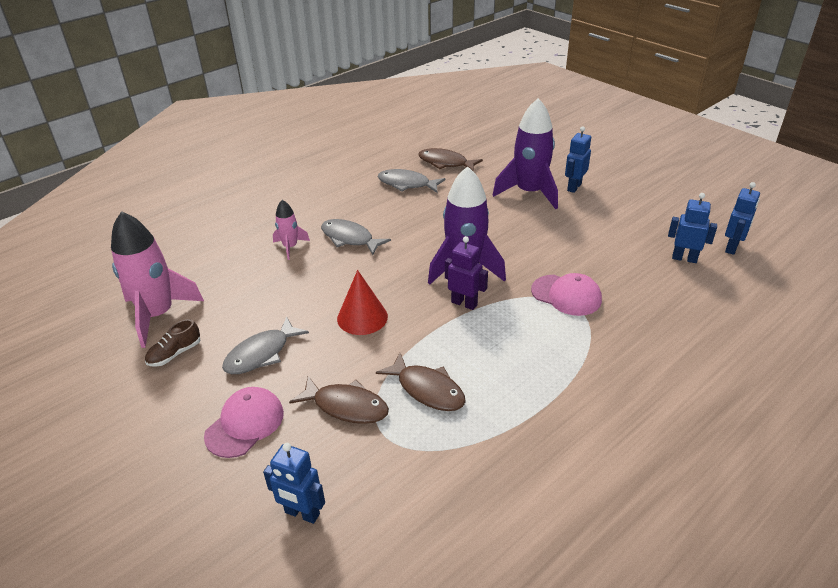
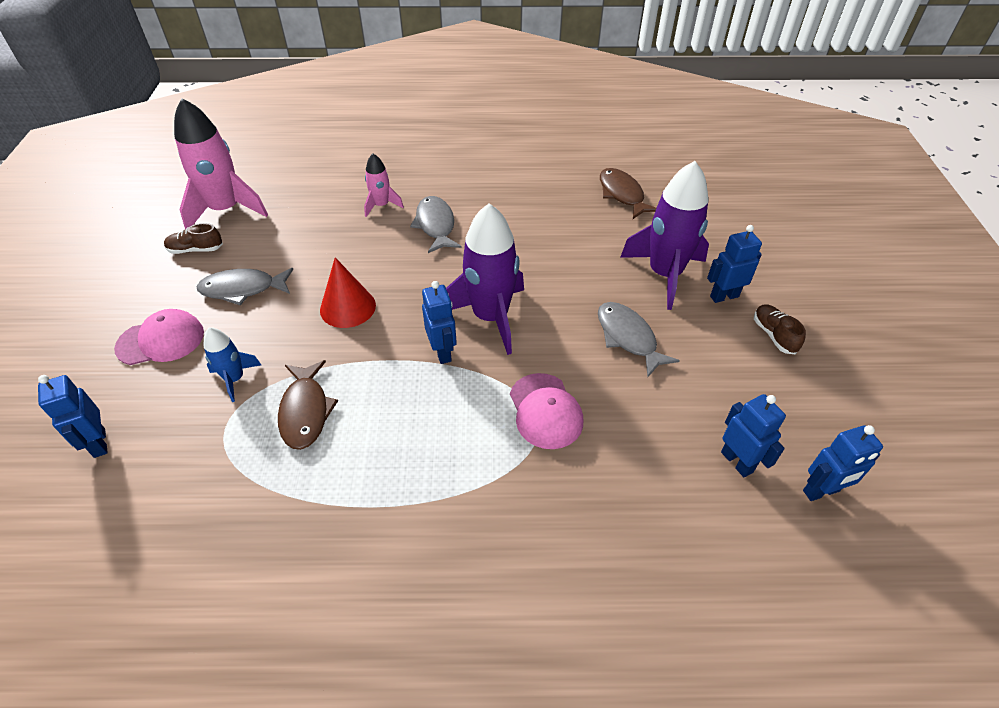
camera: 40 degrees right, 10 degrees up
(346, 406) = (235, 379): brown fish -> blue rocket
(407, 184) = (555, 197): grey fish -> grey fish (628, 337)
(464, 303) = (442, 352): purple robot -> blue robot
(622, 192) = (774, 335): none -> brown shoe

